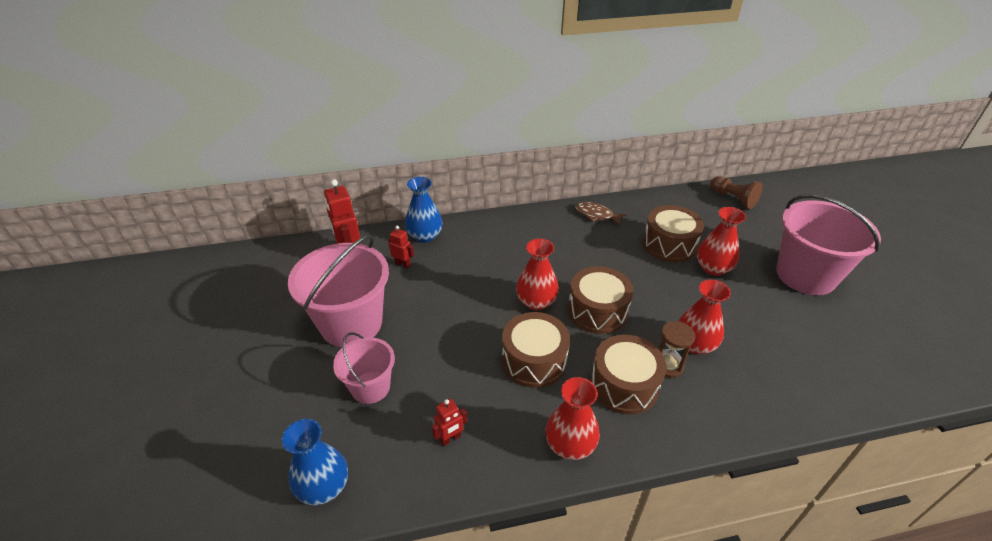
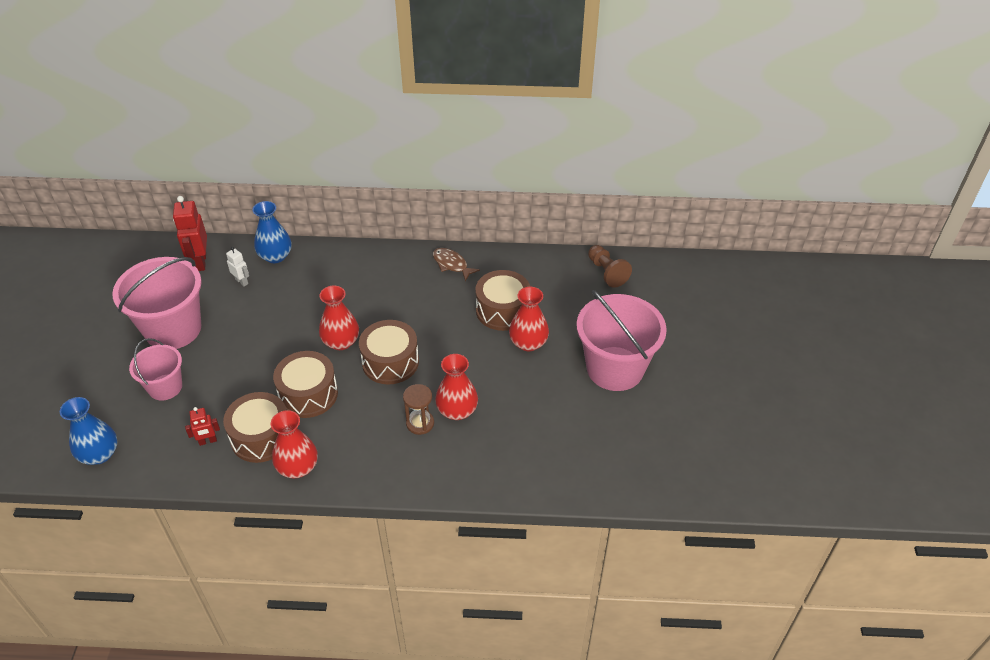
camera: 15 degrees right, 5 degrees up
(403, 264) = (242, 281): red robot -> white robot
(624, 385) = (371, 431): brown drum -> brown drum (261, 437)

